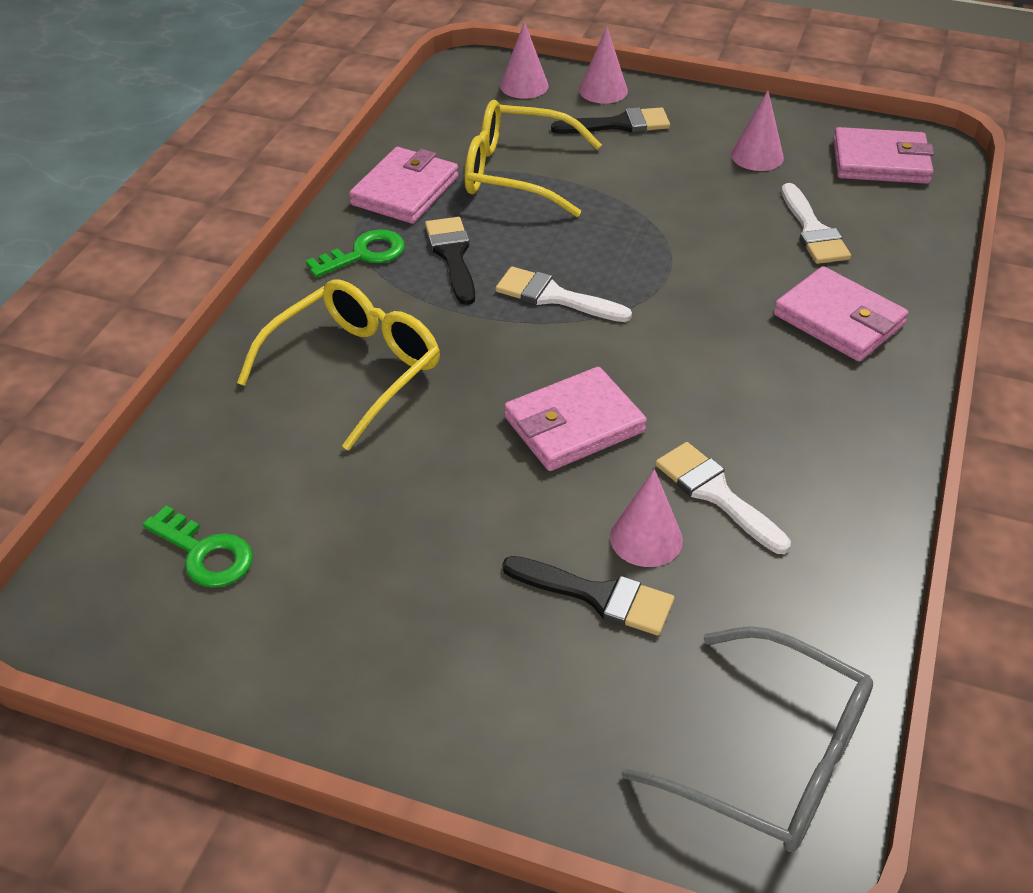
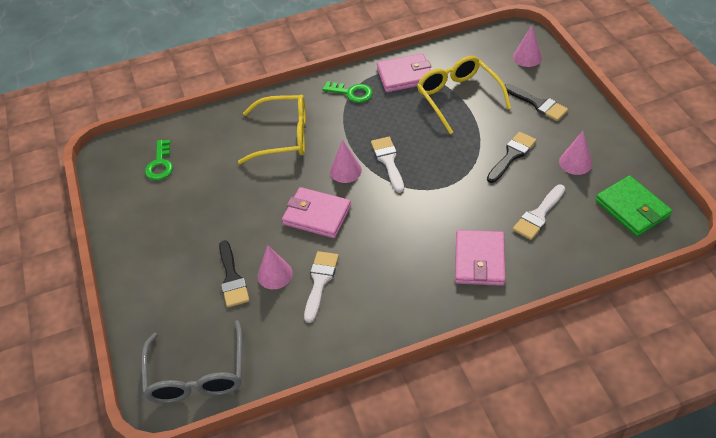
camera: 55 degrees right, 5 degrees up
(452, 255) = (380, 116): black brush -> black brush (512, 155)
(603, 90) = (559, 82): pink cone -> pink cone (345, 171)
(880, 162) = (632, 208): pink wallet -> green wallet

